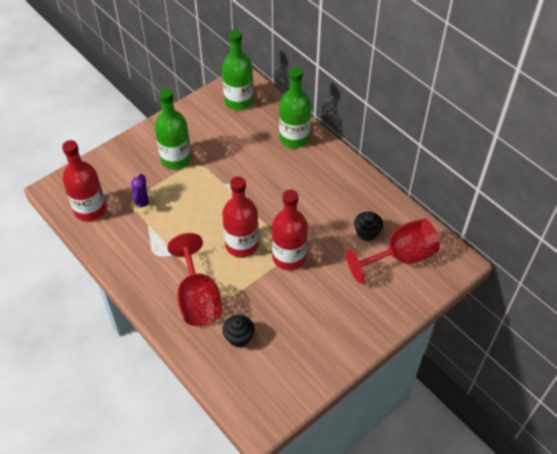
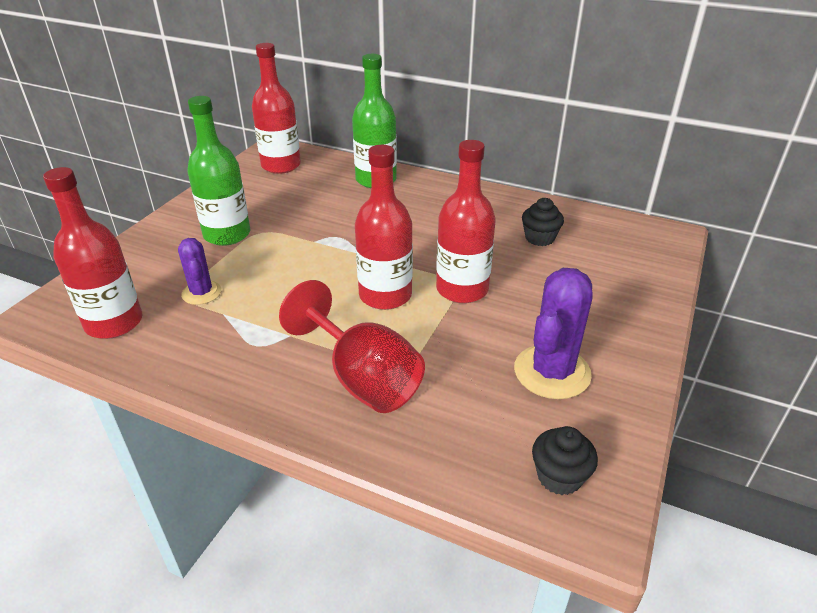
camera: 25 degrees left, 15 degrees down
(239, 101) = (281, 165): green bottle -> red bottle
(239, 337) = (465, 407): black cupcake -> black cupcake (559, 476)
(299, 335) = (552, 372): none -> purple cactus
(400, 257) = (601, 249): red goblet -> none

